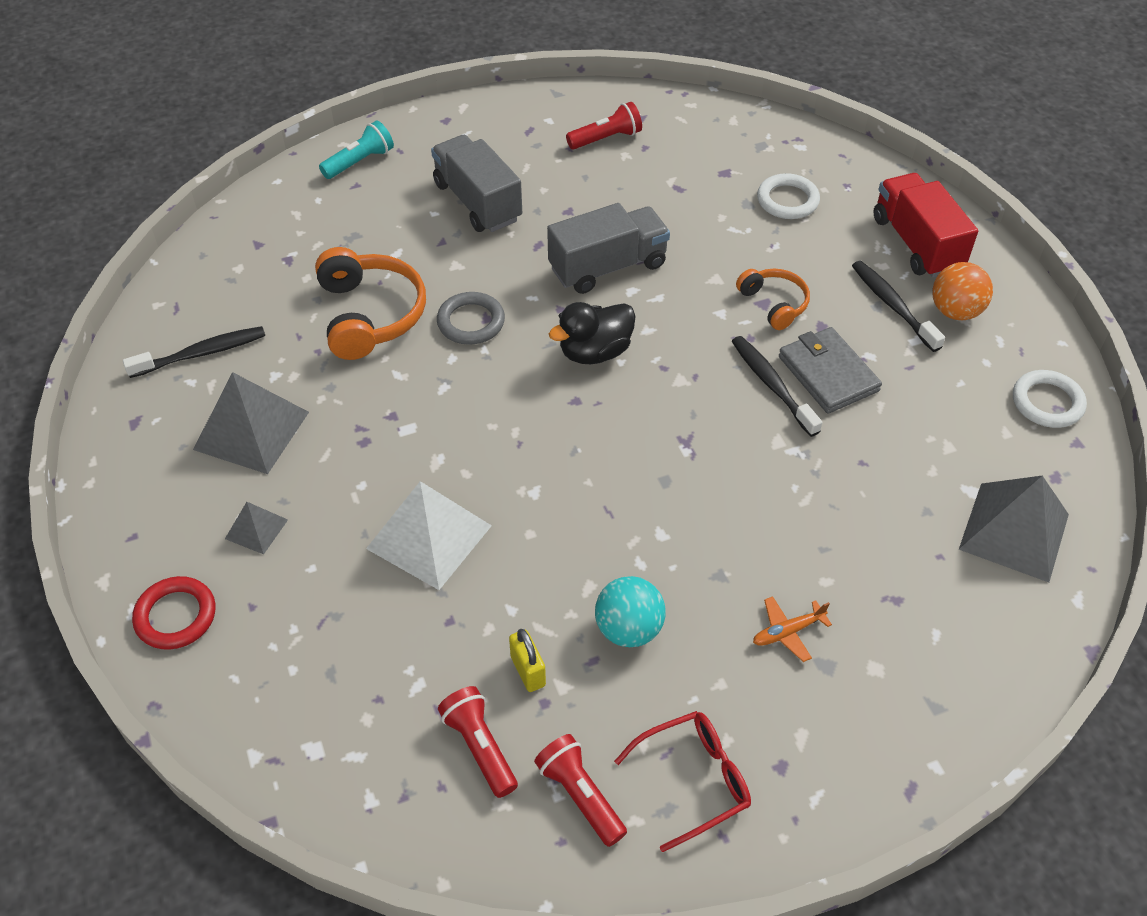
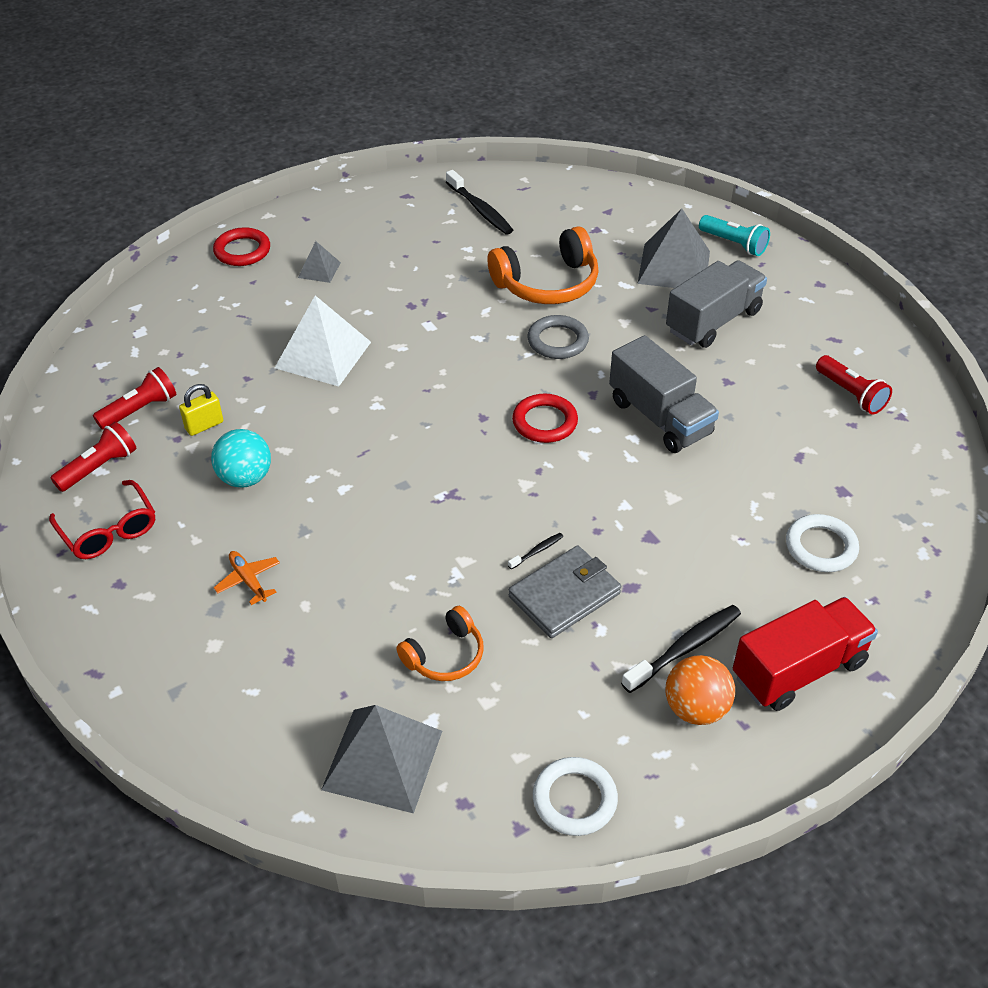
camera: 80 degrees right, 5 degrees down
(251, 430) = (410, 249): grey pyramid -> grey pyramid (674, 267)
(595, 352) = (544, 422): black duck -> red ring
(772, 385) = (537, 551): black toothbrush -> black toothbrush, size x0.47
(774, 304) = (652, 546): orange headphones -> orange headphones (445, 656)

